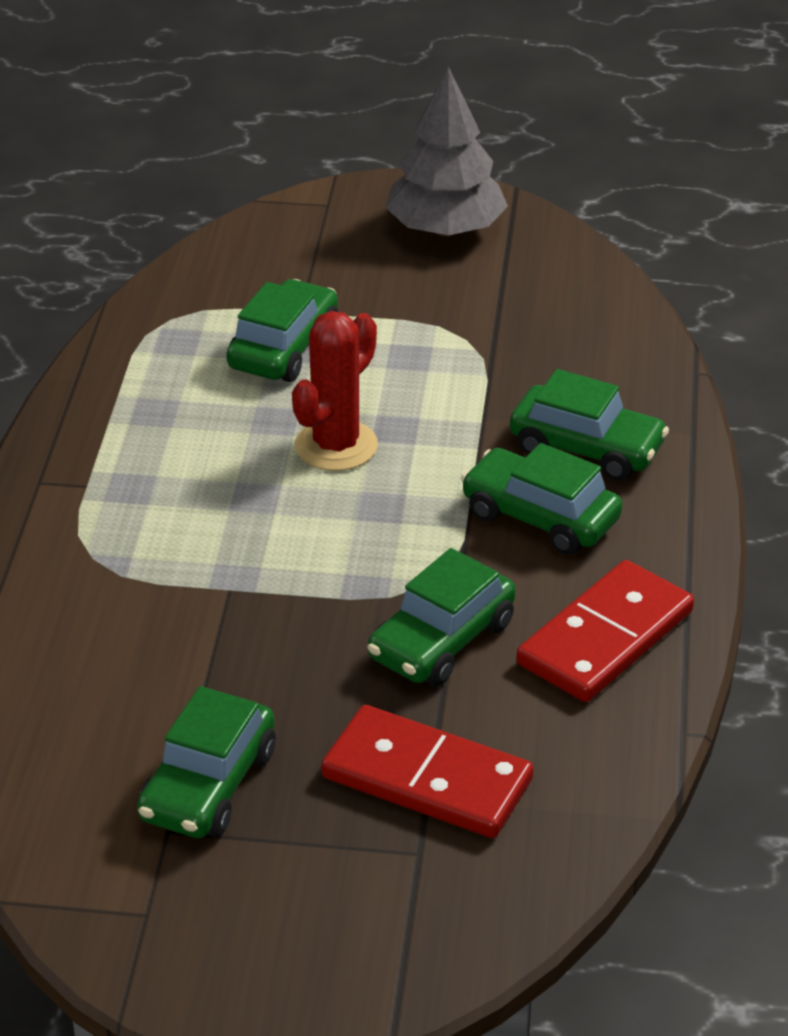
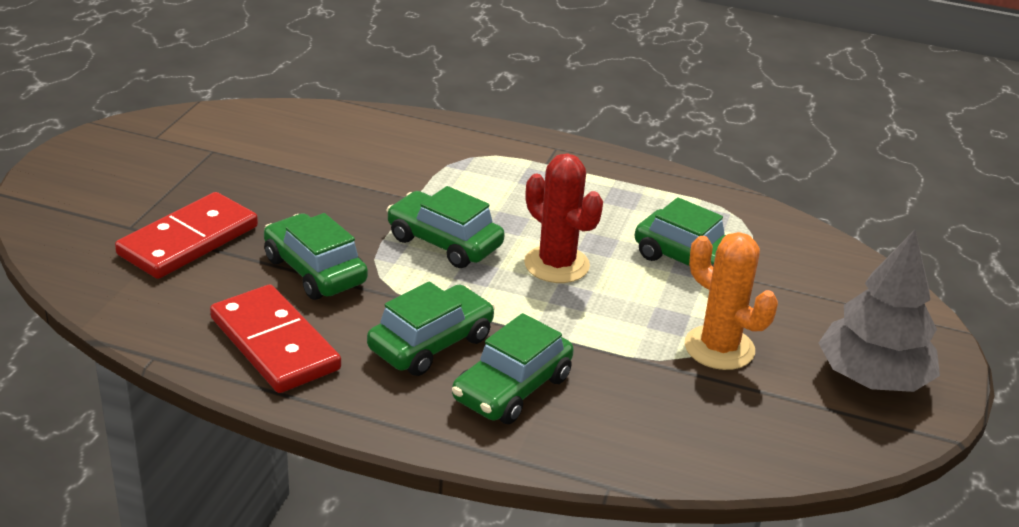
camera: 100 degrees right, 5 degrees down
(208, 785) = (238, 167): green car -> green car (444, 242)
(443, 321) = (719, 348): none -> orange cactus

